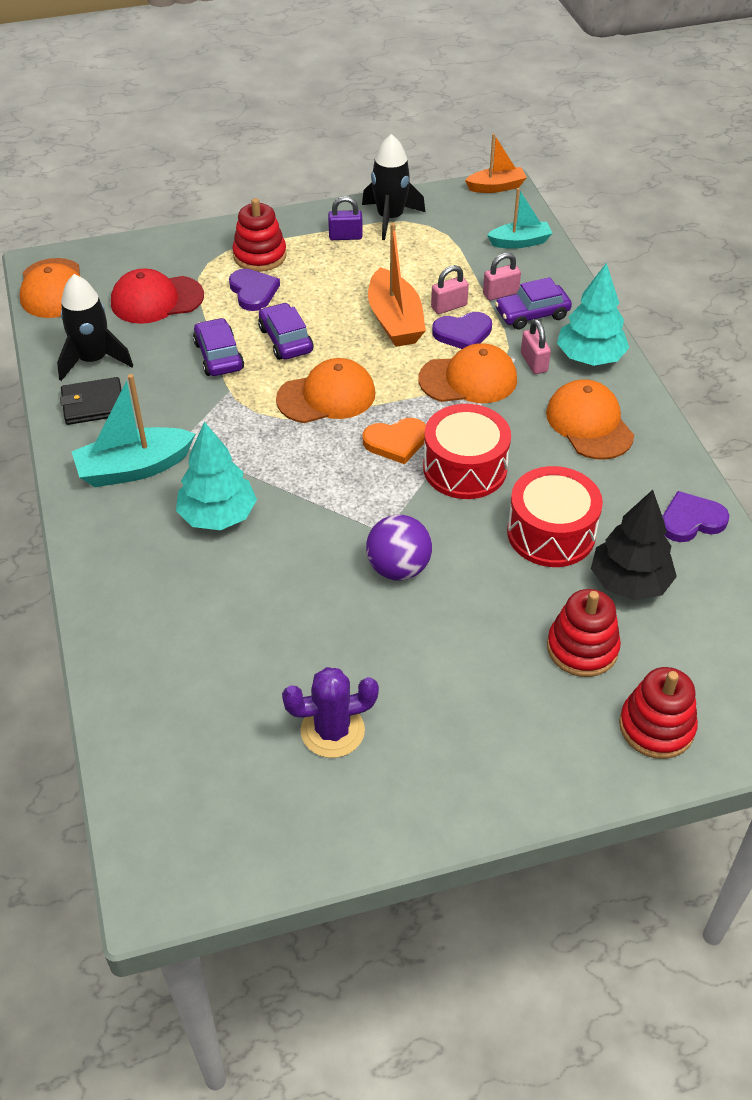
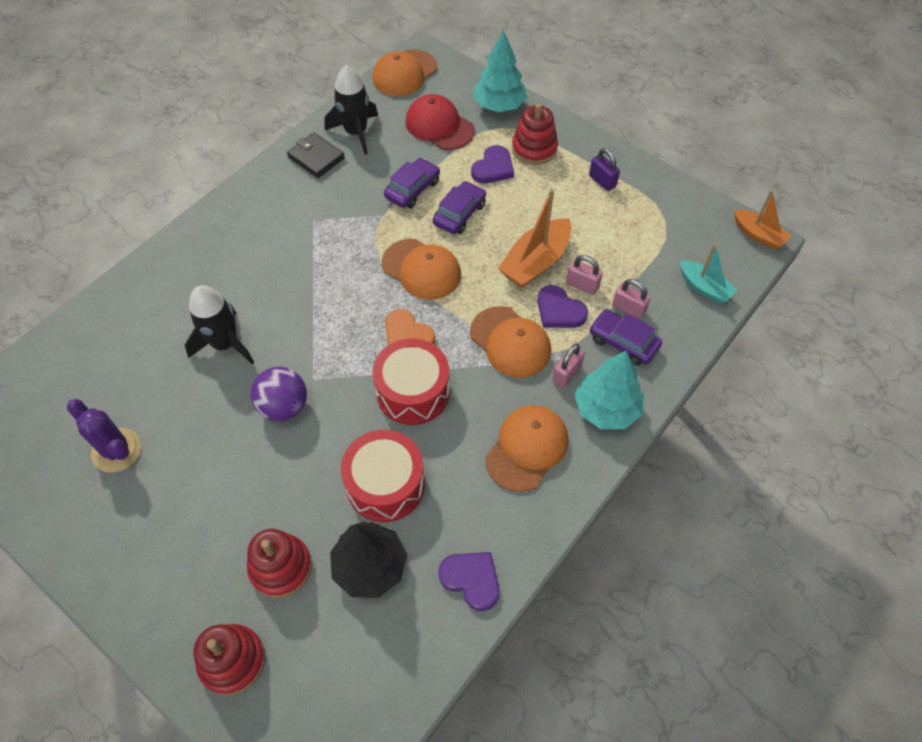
camera: 55 degrees right, 10 degrees up
(134, 468) = (275, 212): turquoise boat -> none
(218, 516) = (263, 279): turquoise tree -> turquoise tree (499, 106)
(390, 218) = (650, 194): black rocket -> black rocket (225, 344)

